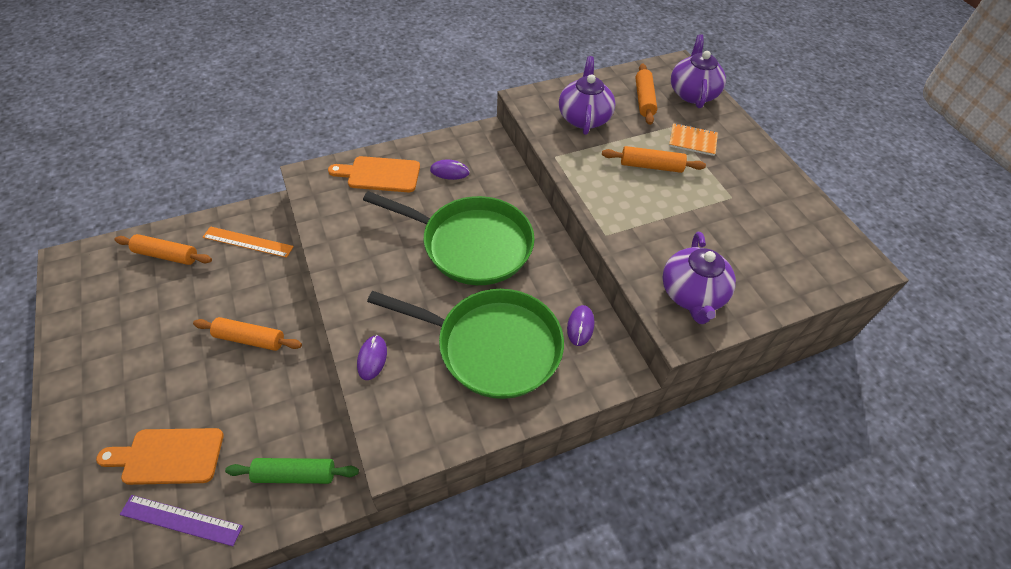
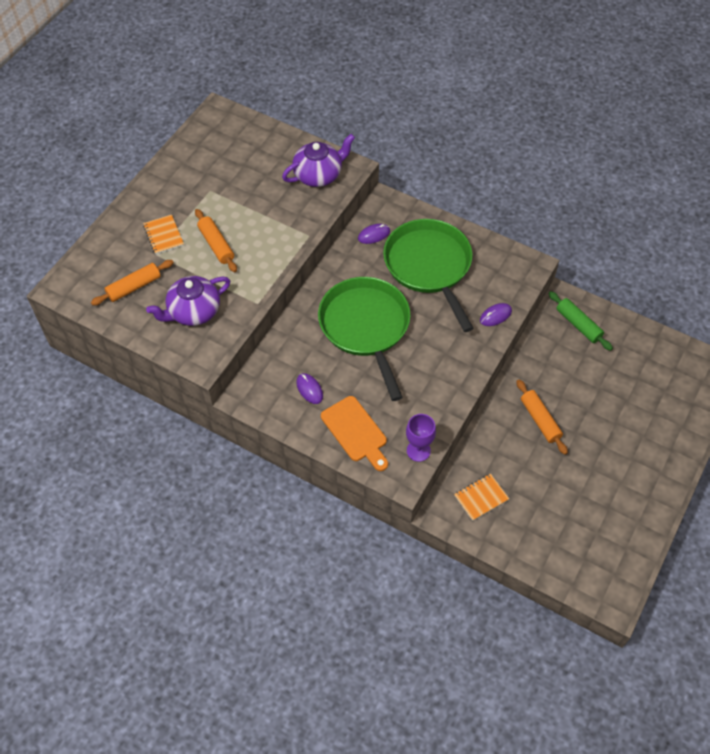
camera: 125 degrees left, 5 degrees up
(166, 255) = (543, 539): orange rolling pin -> none
(168, 456) = (634, 390): orange cutting board -> none
(181, 520) = (648, 353): purple ruler -> none
(248, 242) = (481, 497): orange ruler -> orange notebook
(317, 199) = (418, 450): none -> purple goblet
(692, 93) = (97, 261): purple teapot -> none

